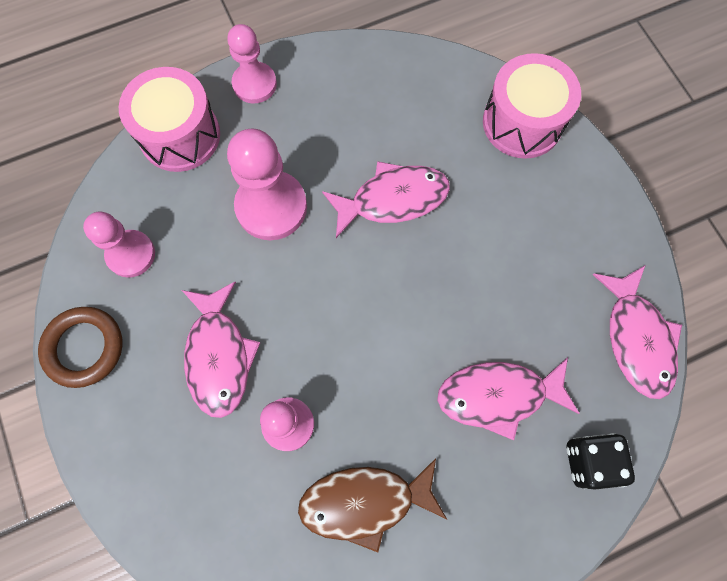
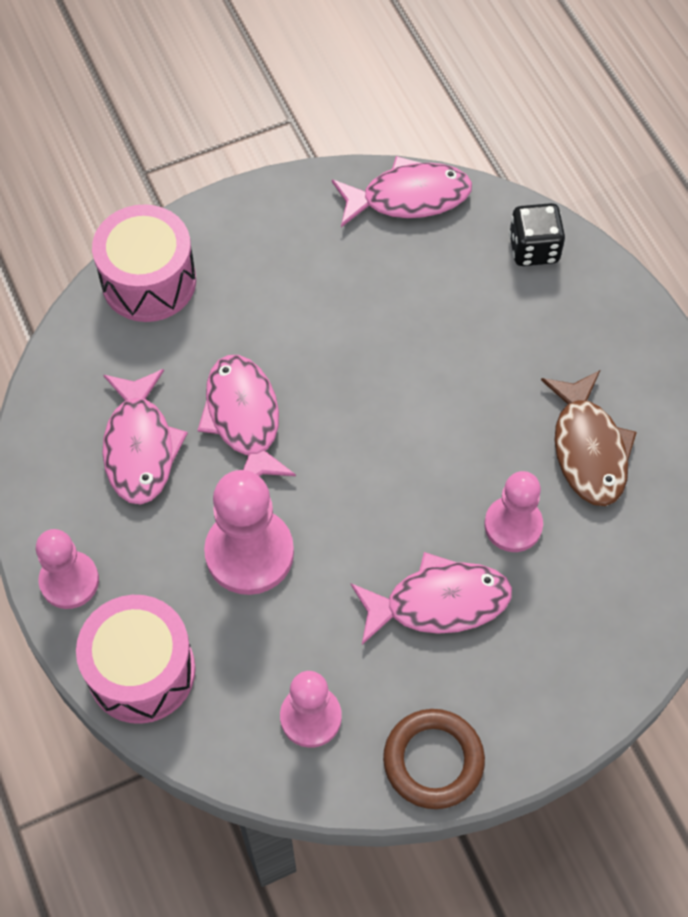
camera: 90 degrees left, 10 degrees down
(498, 395) = (472, 323): pink fish -> pink fish (140, 447)

